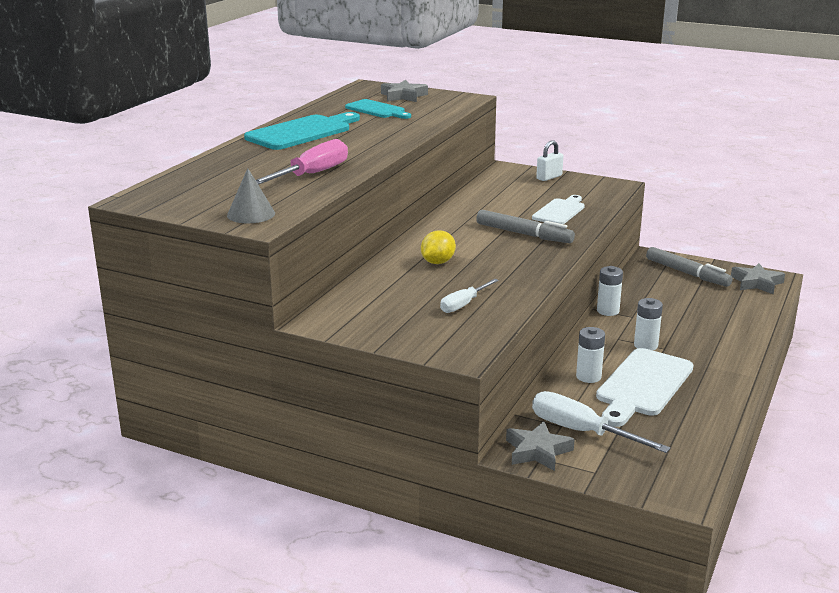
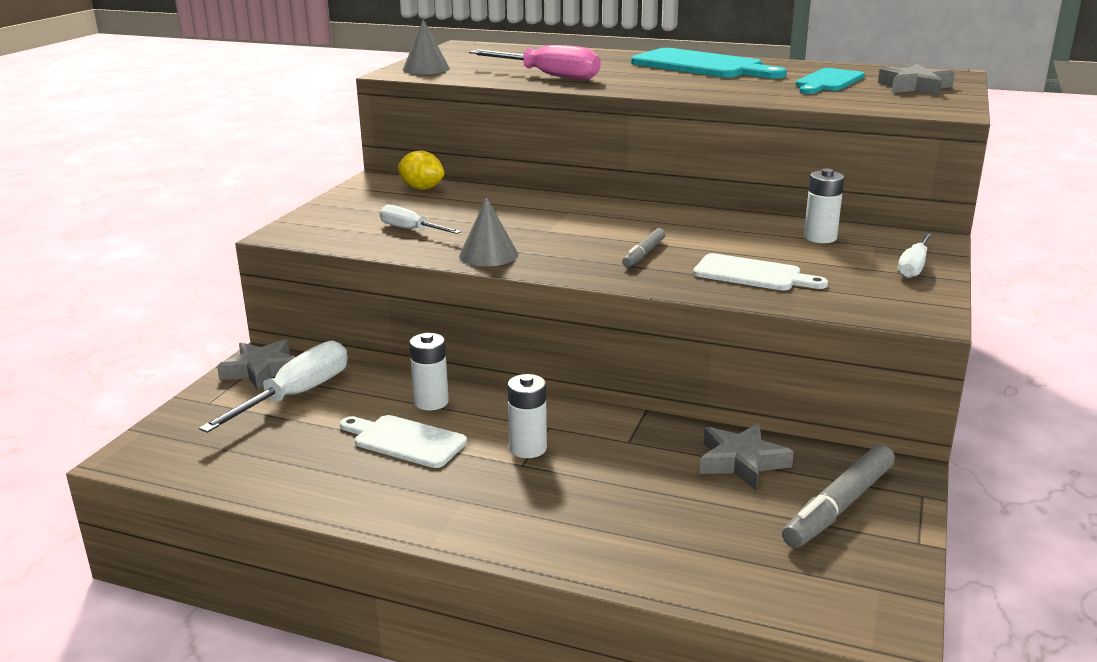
camera: 85 degrees right, 0 degrees up
(437, 262) = (532, 215): yellow lemon -> yellow lemon (422, 188)
(522, 278) = (488, 255): none -> grey cone
(524, 234) = (644, 254): grey marker -> grey marker, size x0.58
(549, 177) = (913, 267): white padlock -> white screwdriver
(608, 311) = (641, 421): white battery -> white battery (820, 238)
(643, 385) = (405, 441): white cutting board -> white cutting board, size x0.62
(756, 283) = (838, 593): grey star -> grey star (741, 462)

